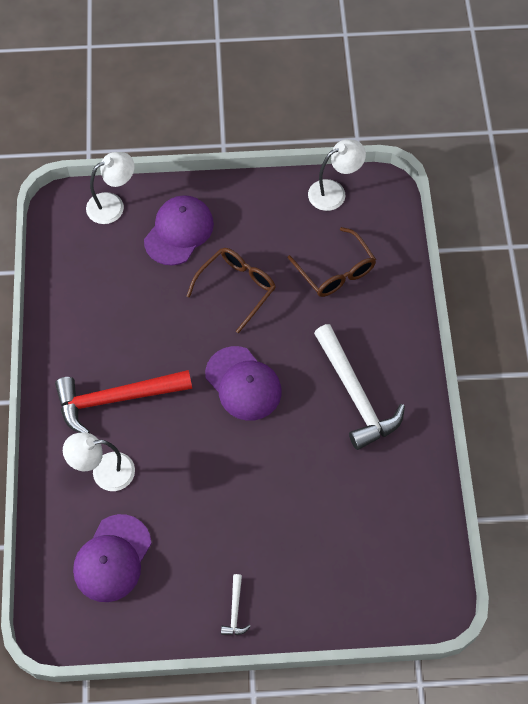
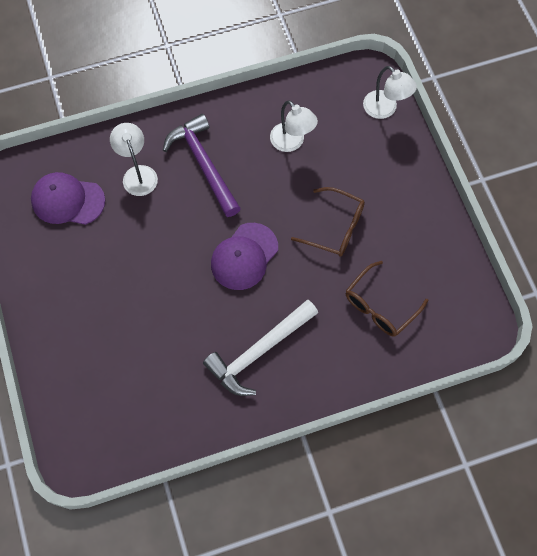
camera: 75 degrees right, 5 degrees up
(116, 399) = (203, 164): red hammer -> purple hammer
(179, 232) = (376, 167): purple cap -> none
(235, 610) = (42, 301): white hammer -> none
(334, 192) = (465, 285): white lamp -> white lamp (292, 142)

